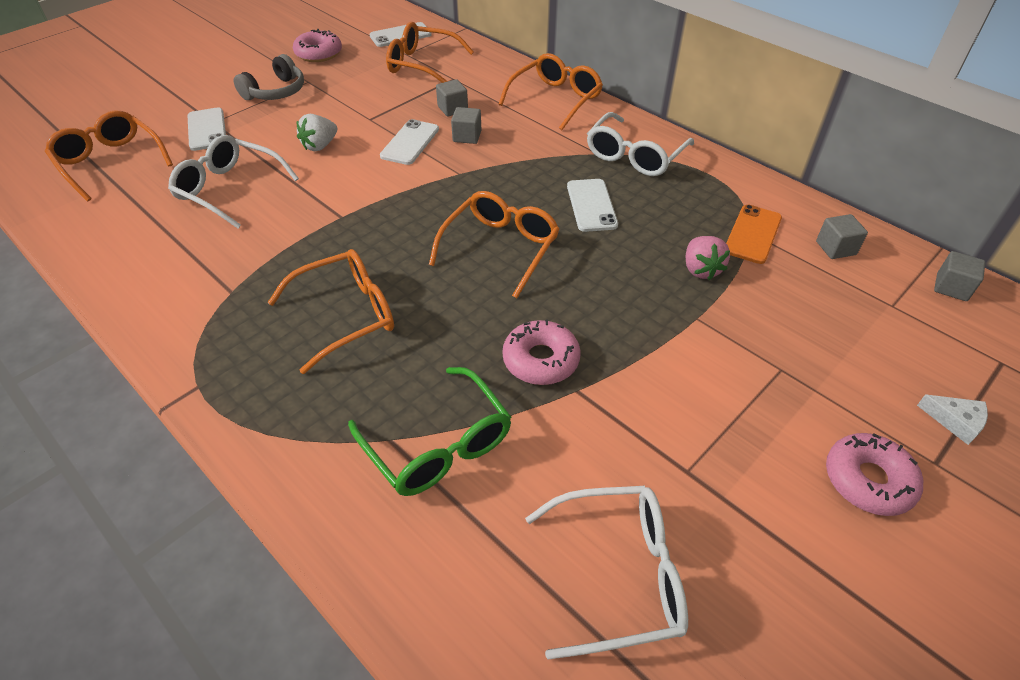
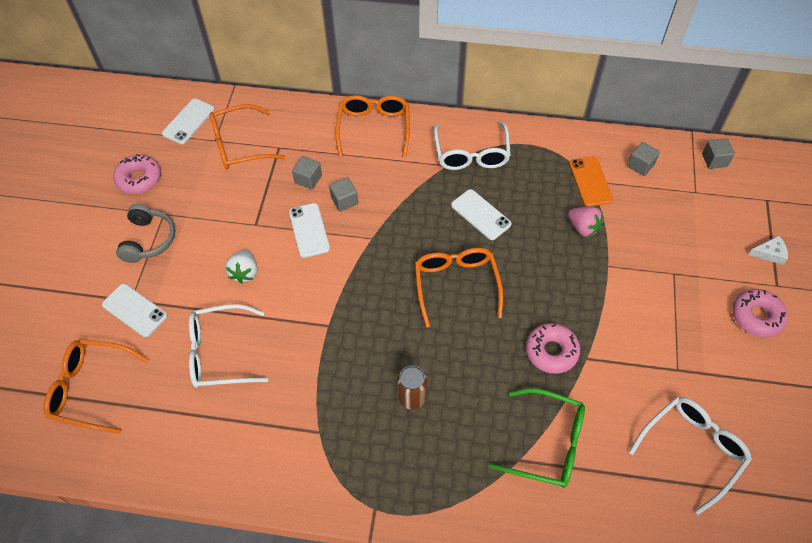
camera: 35 degrees left, 10 degrees up
(347, 315) = (412, 397): orange glasses -> brown can

